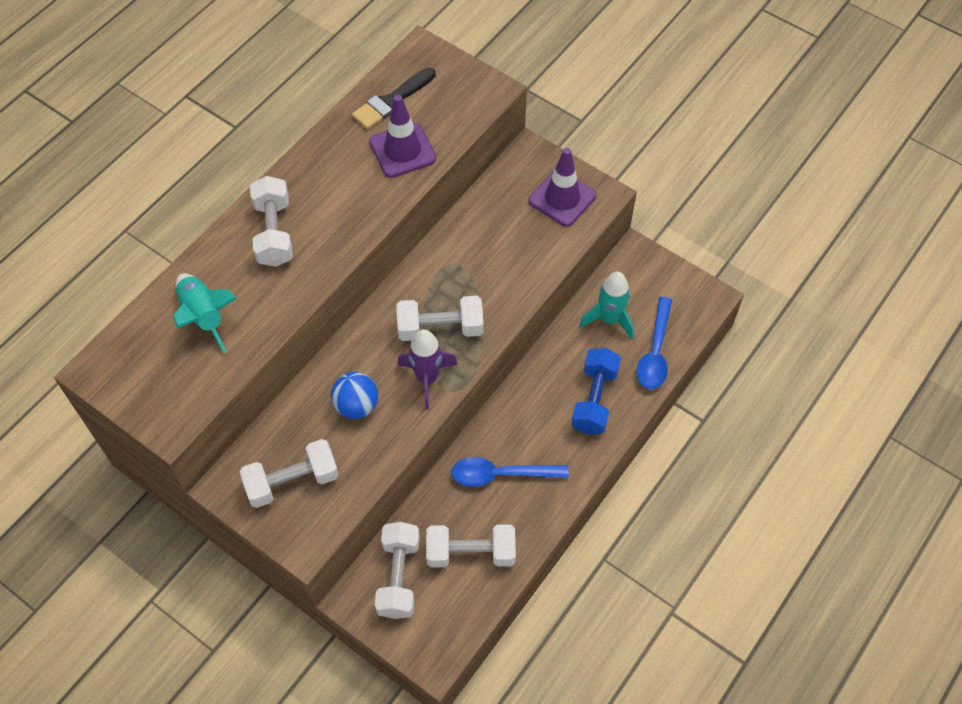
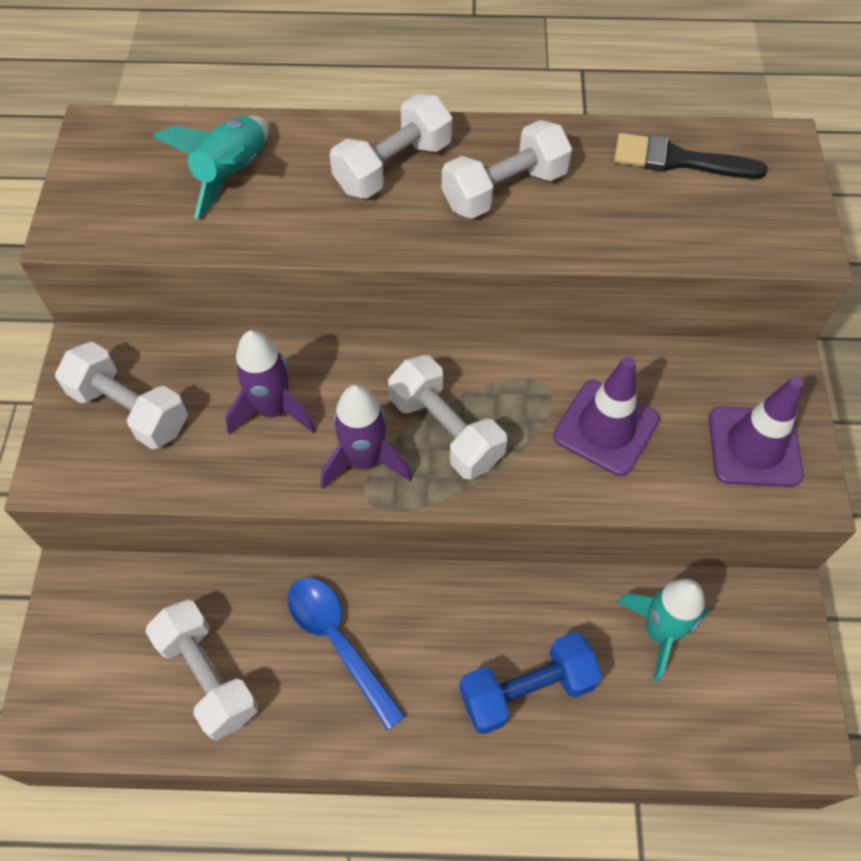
camera: 55 degrees right, 0 degrees up
(356, 406) = (273, 410): blue ball -> purple rocket
(398, 576) = (128, 612): white dumbbell -> white dumbbell (504, 189)
(402, 150) = (620, 213): purple traffic cone -> purple traffic cone (606, 428)
(655, 352) = (660, 725): blue spoon -> none

